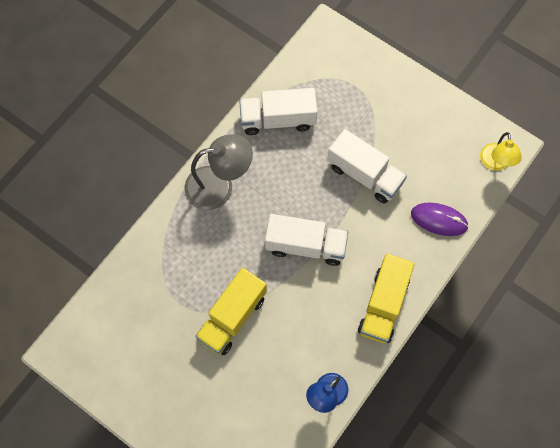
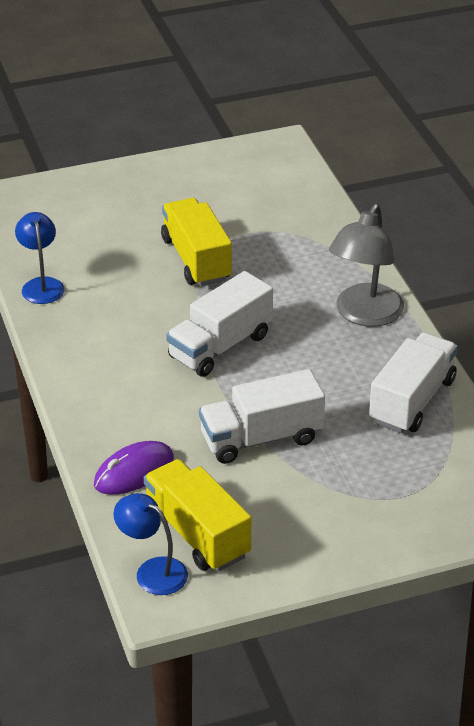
camera: 125 degrees right, 30 degrees down
(383, 305) = (85, 371): yellow truck -> yellow truck (197, 533)
(495, 163) = (152, 571): yellow lamp -> blue lamp

